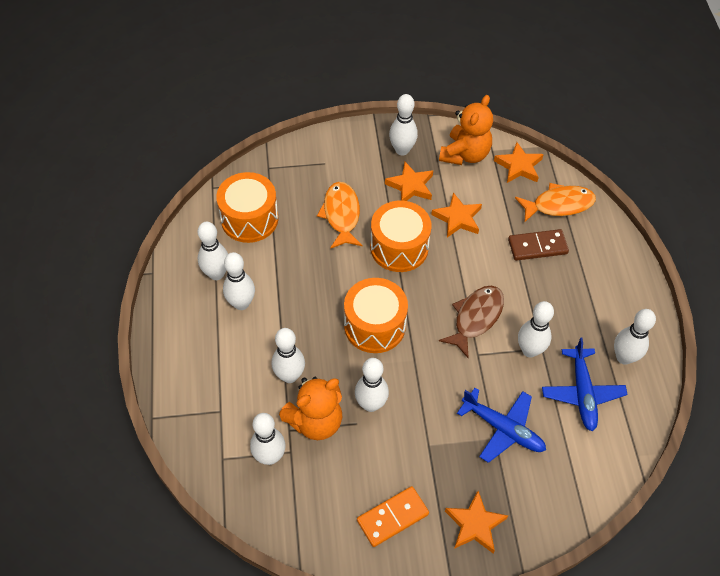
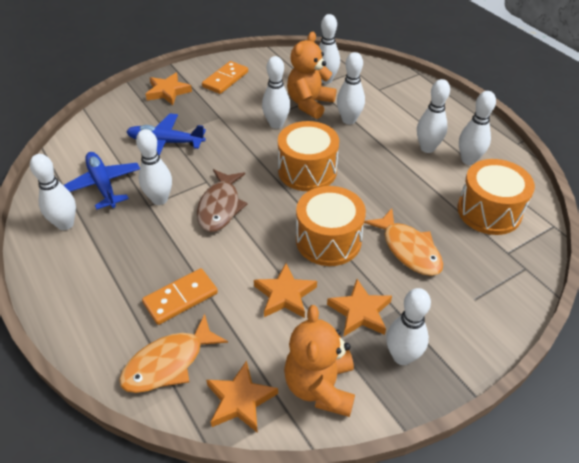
camera: 155 degrees right, 10 degrees down
(537, 246) = (180, 298): brown domino -> orange domino

